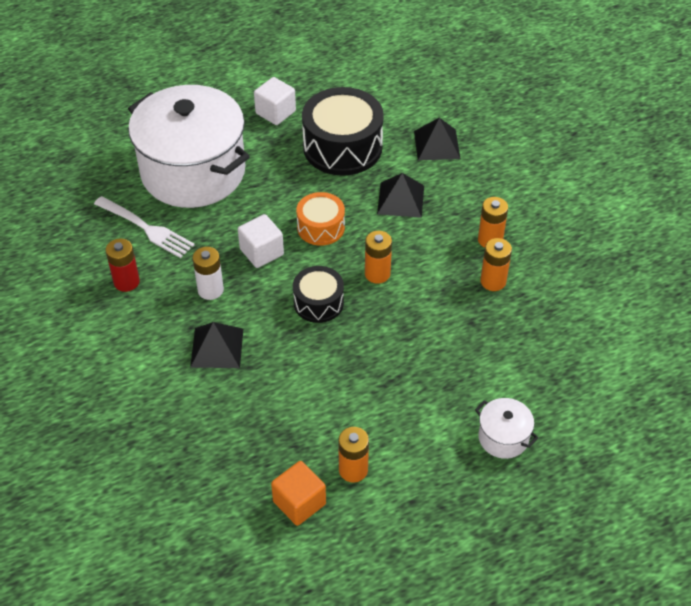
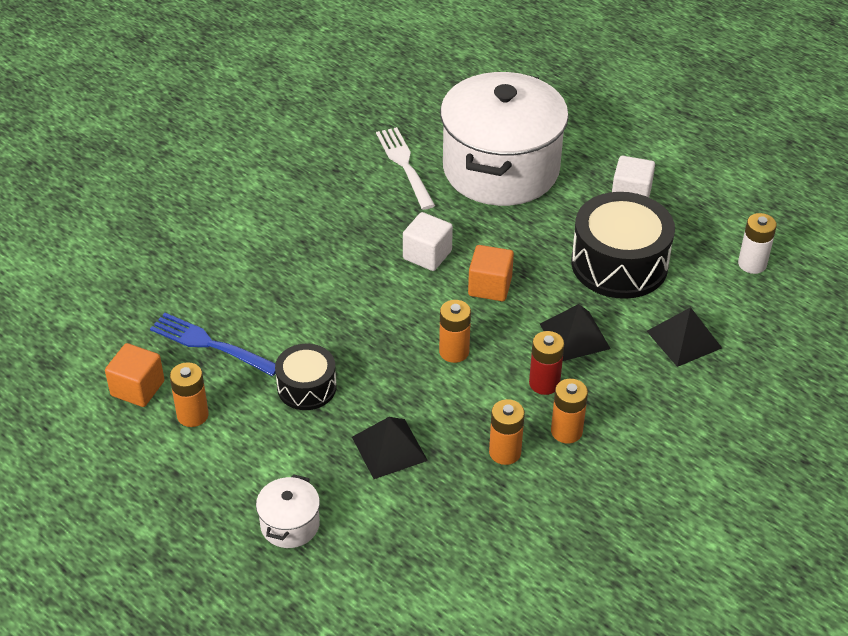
camera: 65 degrees right, 5 degrees down
(126, 282) = (332, 179): red battery -> red battery (544, 383)
(145, 228) = (405, 165): white fork -> white fork turned 150 degrees clockwise
(210, 290) = (356, 237): white battery -> white battery (752, 264)
(217, 347) = (288, 267): black pyramid -> black pyramid (389, 448)
(277, 432) = (211, 344): none -> blue fork
(318, 302) = (387, 319): black drum -> black drum (306, 387)
(321, 227) = (490, 286): orange drum -> orange cube

